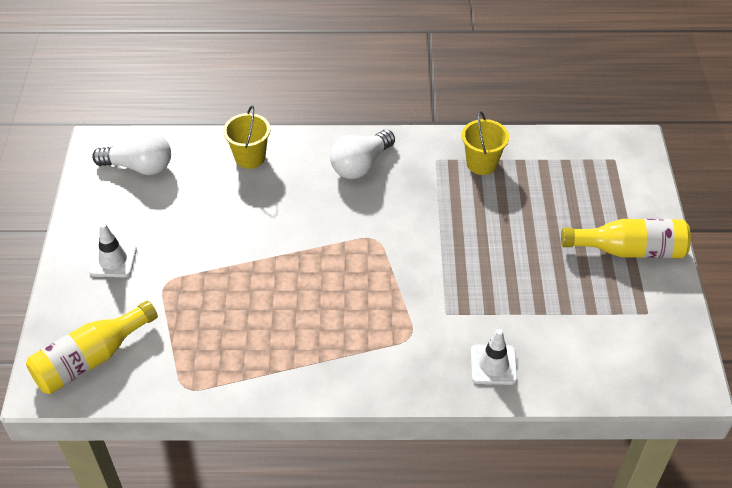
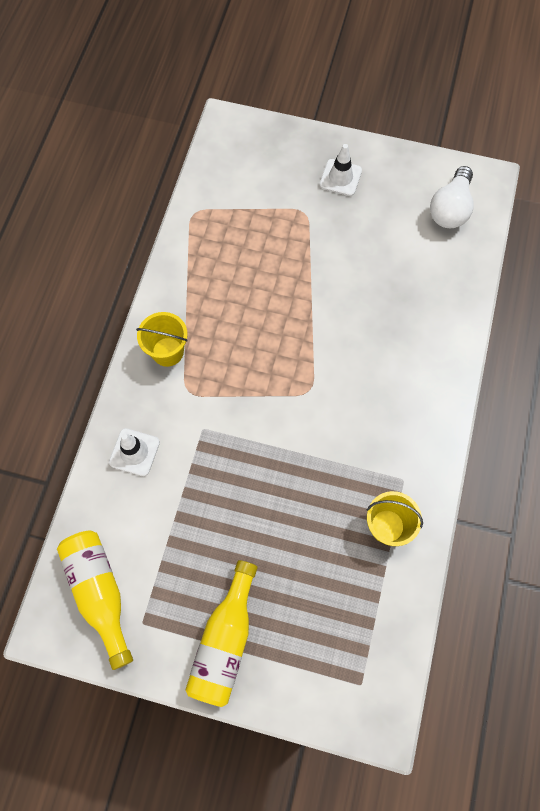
camera: 105 degrees right, 20 degrees up
(91, 359) = (242, 154): yellow bottle -> yellow bottle (100, 592)
(250, 157) = (443, 302): yellow bucket -> yellow bucket (167, 352)
(361, 165) = (411, 402): white light bulb -> none

